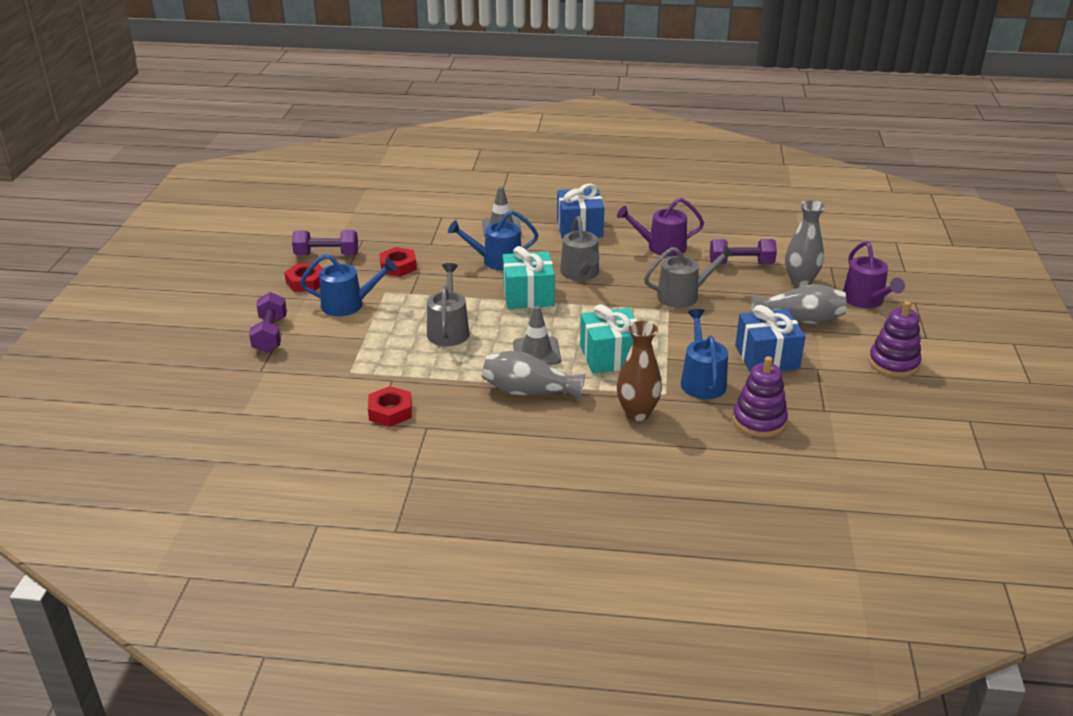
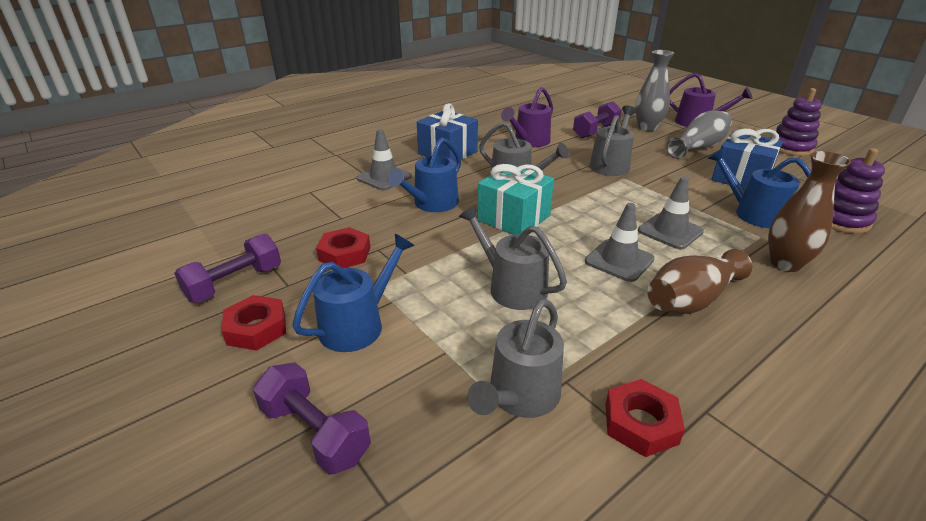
camera: 45 degrees left, 0 degrees up
(362, 372) = (520, 396): none -> grey watering can
(529, 391) = (691, 300): grey vase -> brown vase
(610, 356) = (670, 231): turquoise gift -> grey traffic cone

